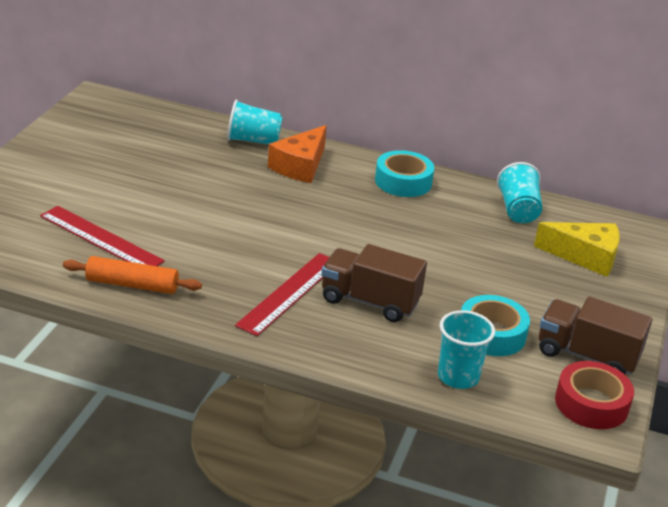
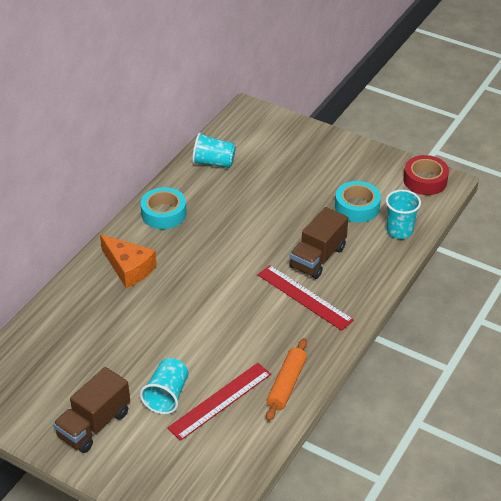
camera: 75 degrees left, 10 degrees up
(253, 140) = (80, 292): turquoise cup -> turquoise cup (167, 395)
(585, 256) = (275, 145): yellow cheese -> none
(586, 356) = (380, 171): brown truck -> brown truck (94, 424)

